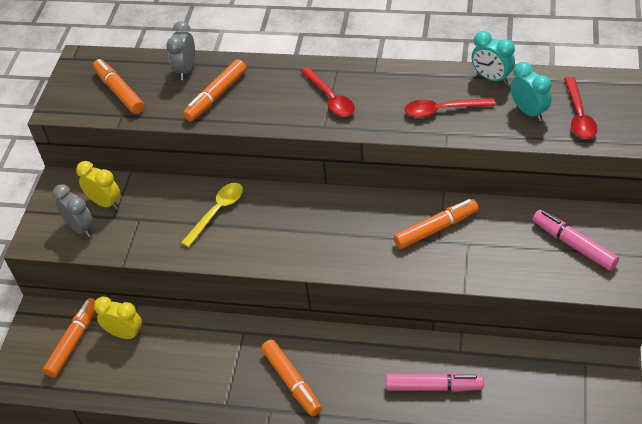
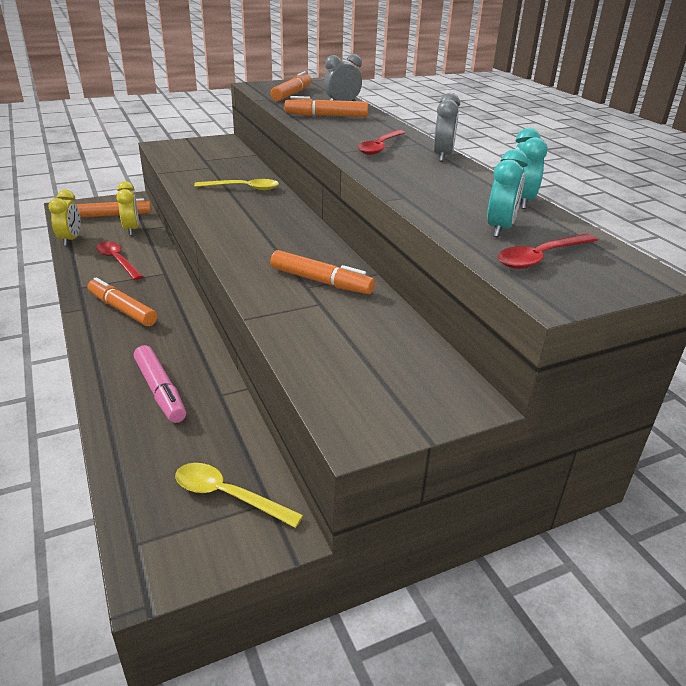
camera: 50 degrees right, 15 degrees down
(80, 228) = (184, 154): grey clock -> grey clock (442, 156)
(105, 203) = (216, 154): yellow clock -> yellow clock (70, 240)
(292, 381) = (122, 309): orange marker -> orange marker turned 105 degrees clockwise
(442, 110) = (434, 189): red spoon -> red spoon (117, 261)
(569, 381) = (228, 495): none -> yellow spoon
(574, 245) = (387, 375): pink marker -> none

